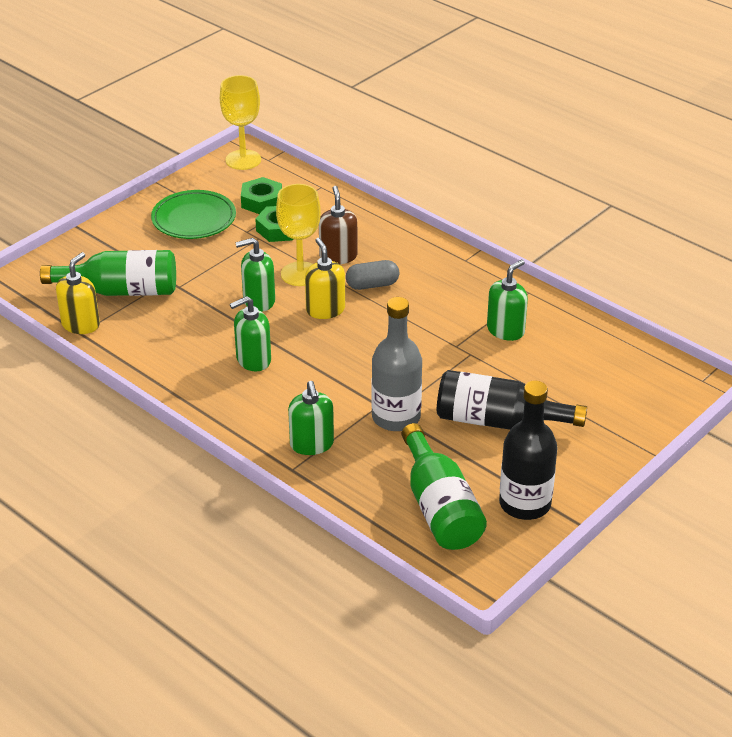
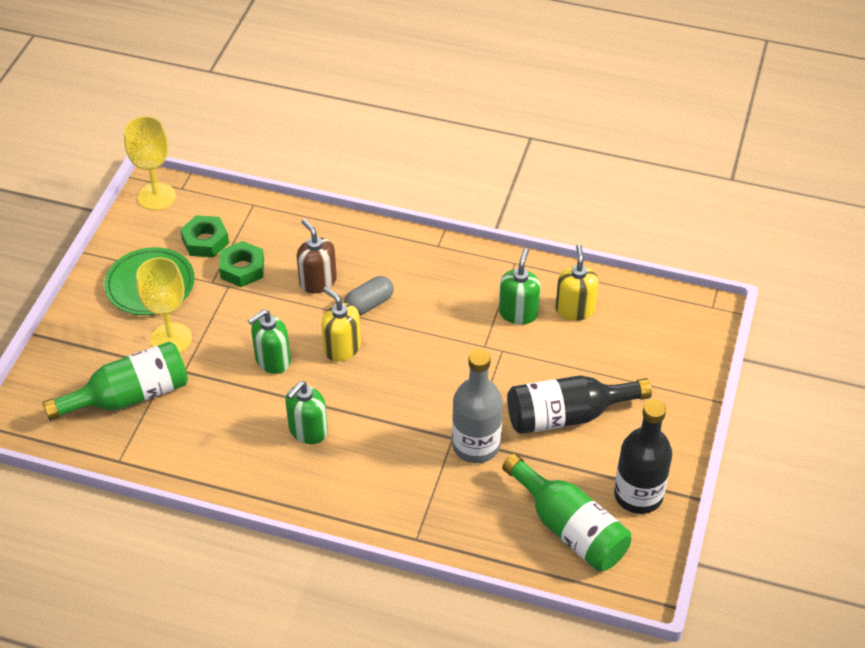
camera: 25 degrees left, 10 degrees up
(81, 324) = (113, 451): yellow soap dispenser -> yellow soap dispenser (575, 309)
(300, 274) = (294, 315): yellow goblet -> yellow goblet (171, 339)
(312, 444) = (418, 504): green soap dispenser -> none

